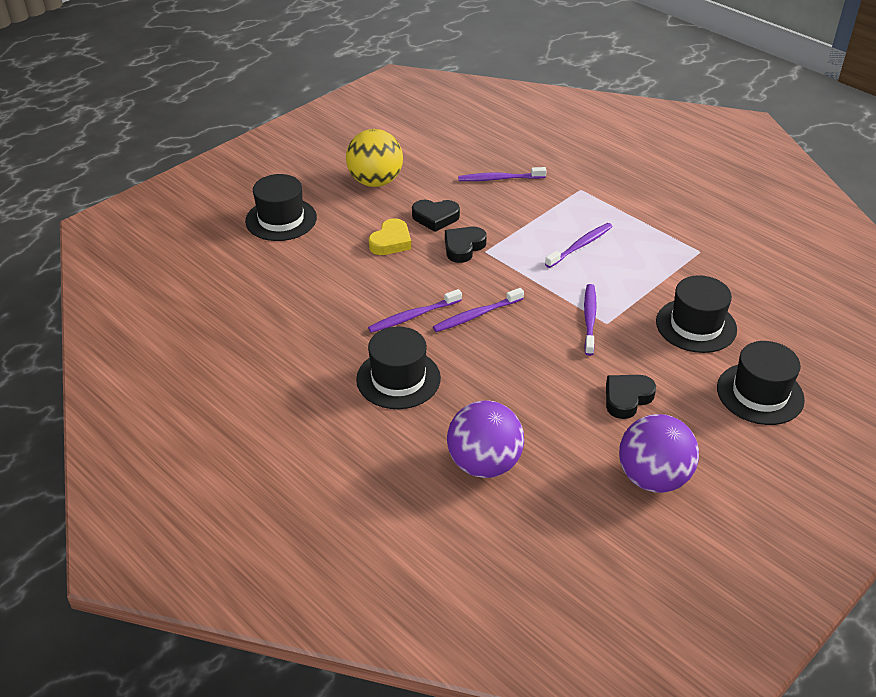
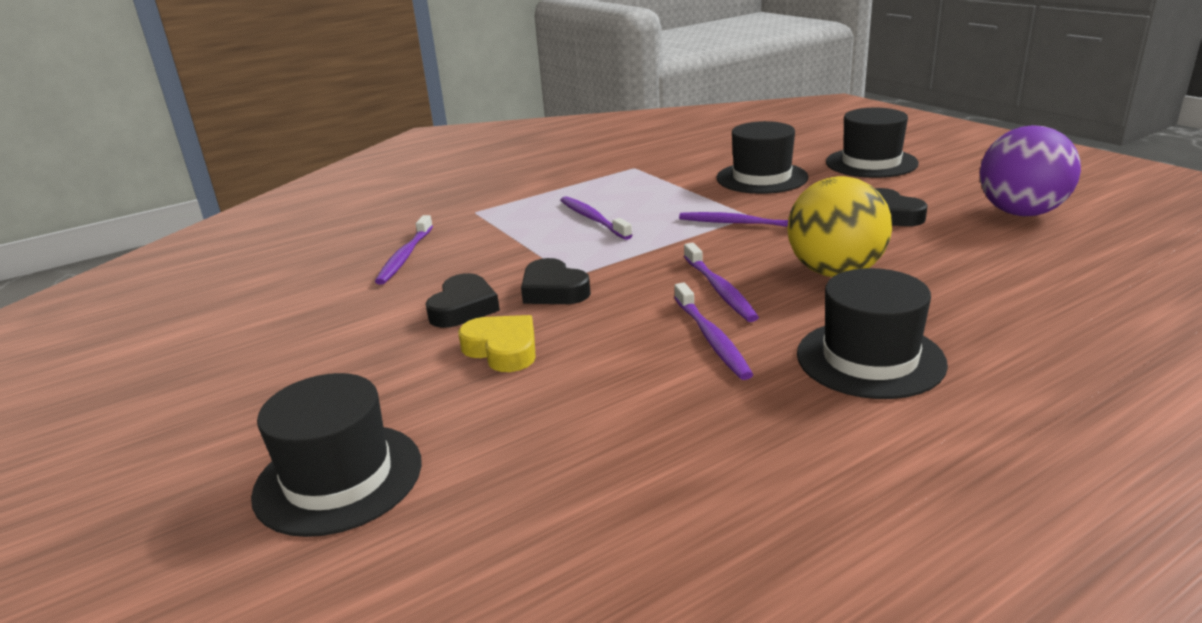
camera: 75 degrees left, 15 degrees down
(375, 182) = (312, 357): yellow ball -> yellow ball (835, 272)
(484, 464) = (1043, 302): purple ball -> none

